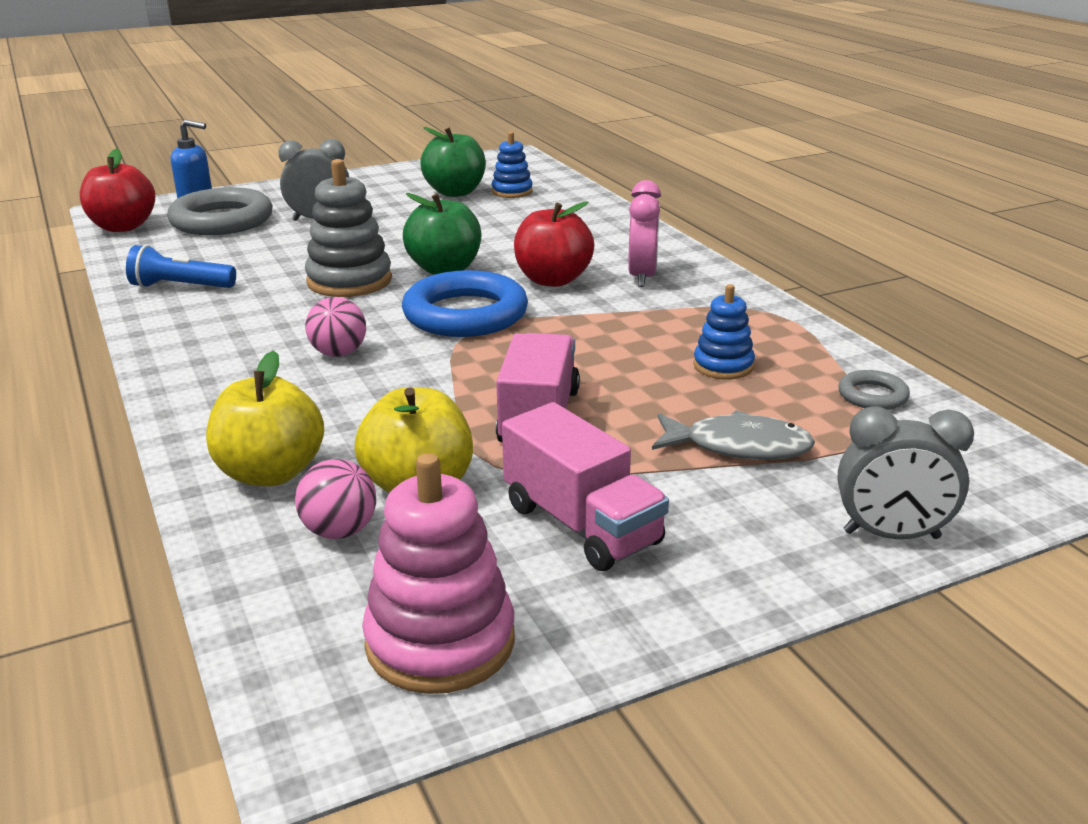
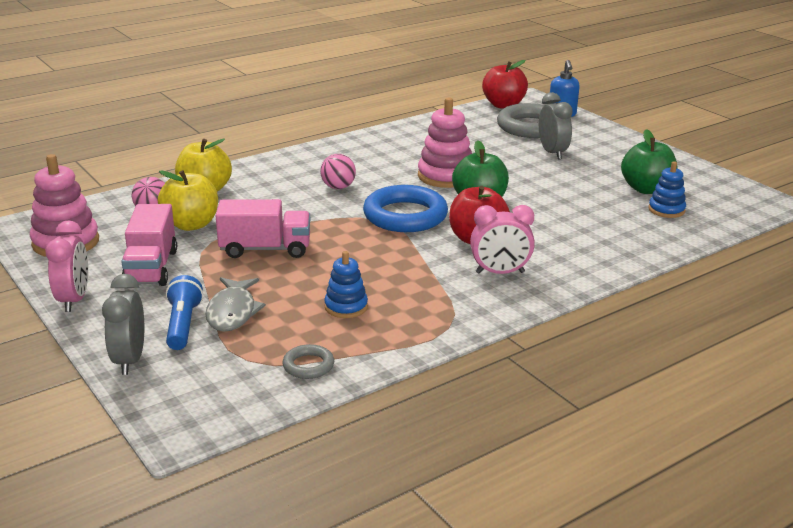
camera: 80 degrees right, 0 degrees up
(180, 287) = (417, 135): blue flashlight -> blue flashlight (182, 325)
(349, 281) = (445, 176): grey stacking toy -> pink stacking toy
(581, 525) = (151, 268): pink truck -> pink truck turned 45 degrees counterclockwise
(696, 609) = (74, 300): none -> pink clock

